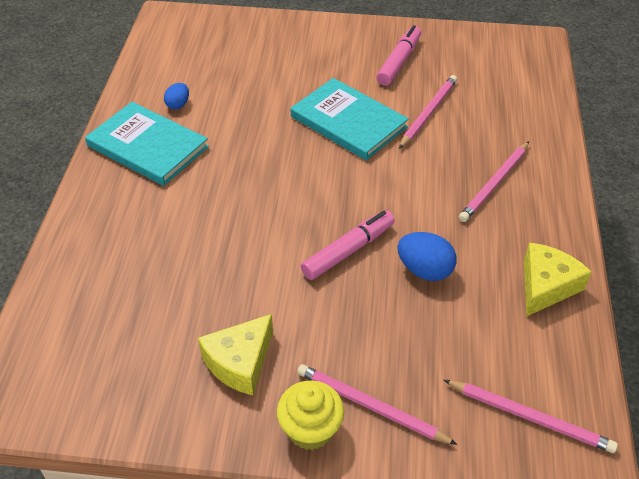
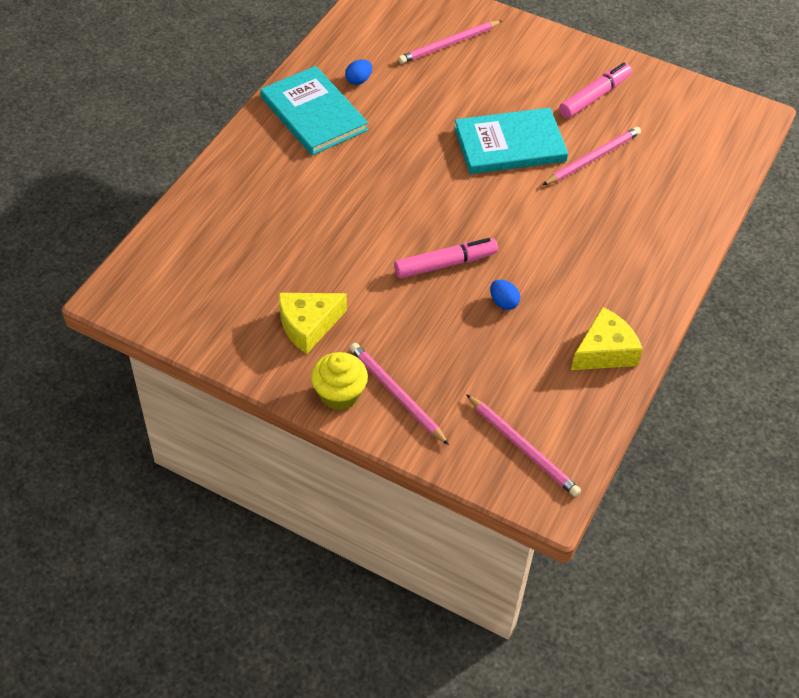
camera: 20 degrees right, 5 degrees up
(348, 122) = (510, 144): turquoise book -> turquoise book turned 75 degrees counterclockwise
(424, 270) = (503, 302): blue egg -> blue egg, size x0.61
(494, 183) = (615, 246): pink pencil -> pink pencil (449, 44)

